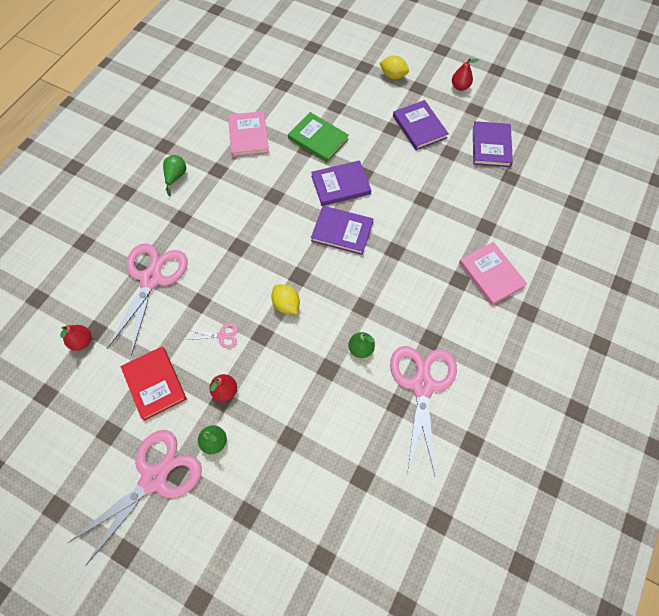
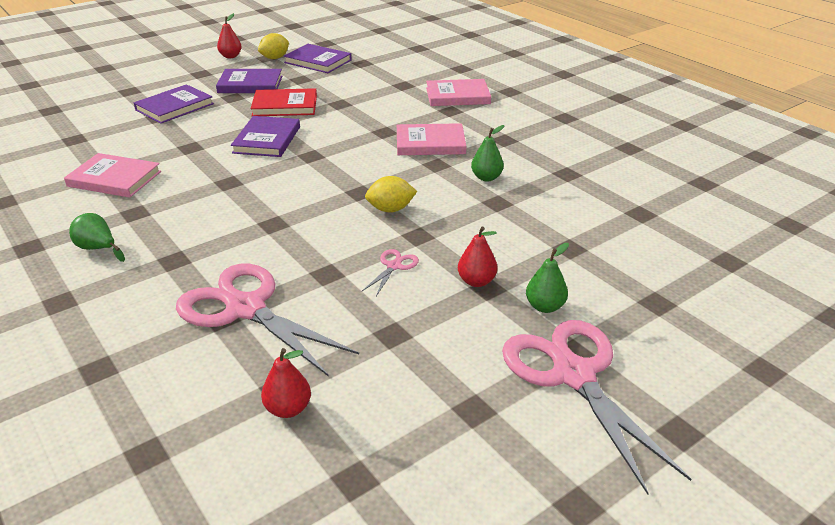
camera: 65 degrees left, 30 degrees down
(154, 383) = (423, 342): red book -> red book (285, 106)
(318, 139) = (186, 137): green book -> none
(342, 231) = (329, 153): purple book -> purple book (174, 107)
(393, 76) = (166, 80): yellow lemon -> yellow lemon (274, 58)
(394, 289) = (430, 143): none -> pink book
(422, 385) = (552, 156): pink scissors -> none

